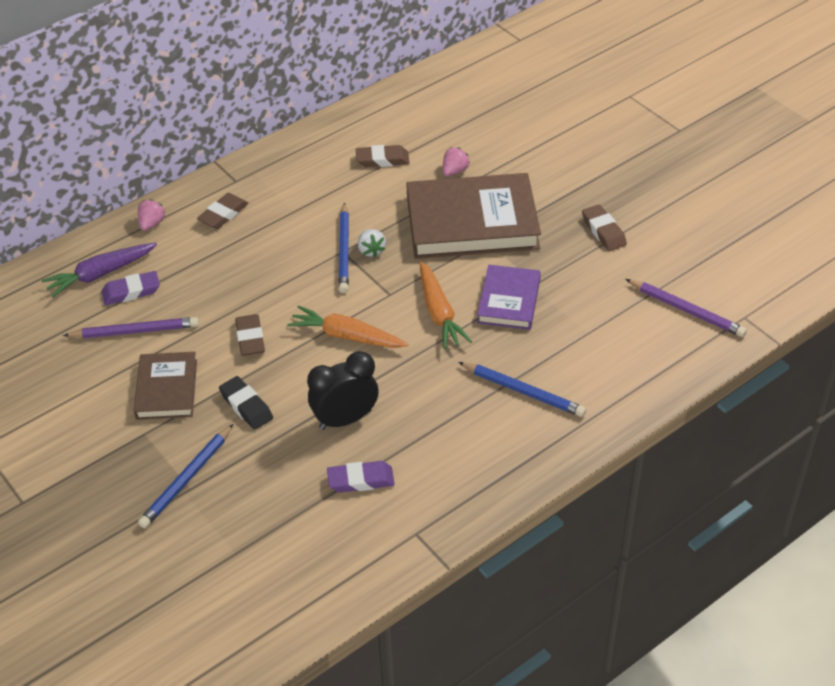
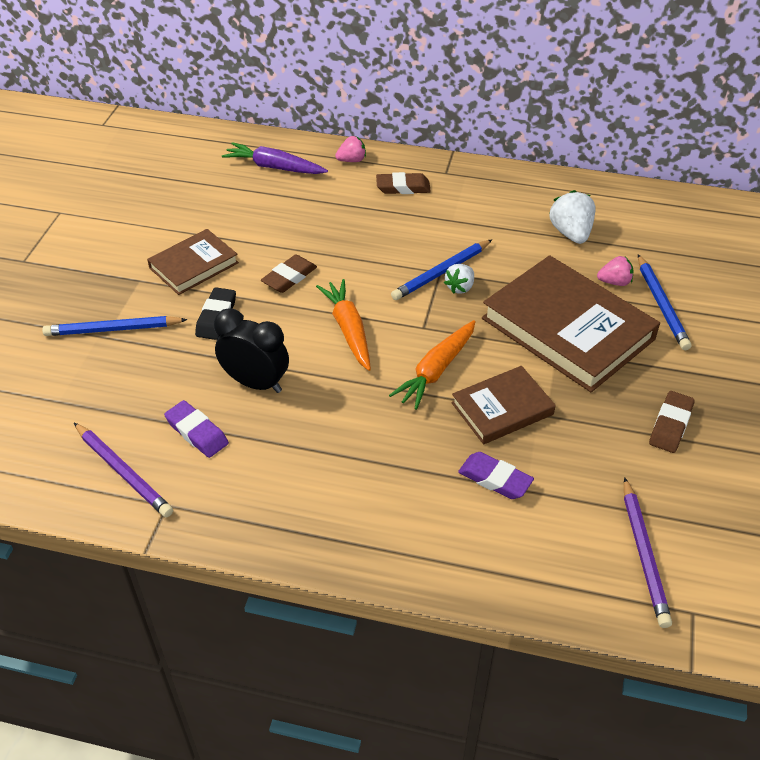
camera: 50 degrees right, 0 degrees up
(131, 292) = (273, 191): purple eraser -> purple eraser (495, 479)
(135, 331) = (236, 216): purple pencil -> purple pencil (123, 472)
(382, 160) = (571, 233): brown eraser -> white strawberry
(509, 301) = (502, 408): purple book -> brown book
(523, 391) = (402, 484): blue pencil -> blue pencil (661, 305)

